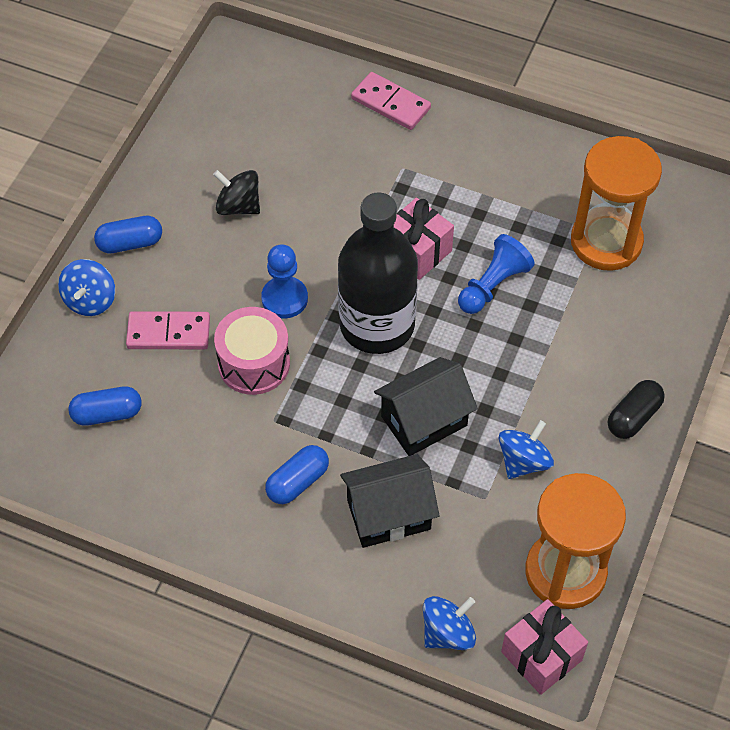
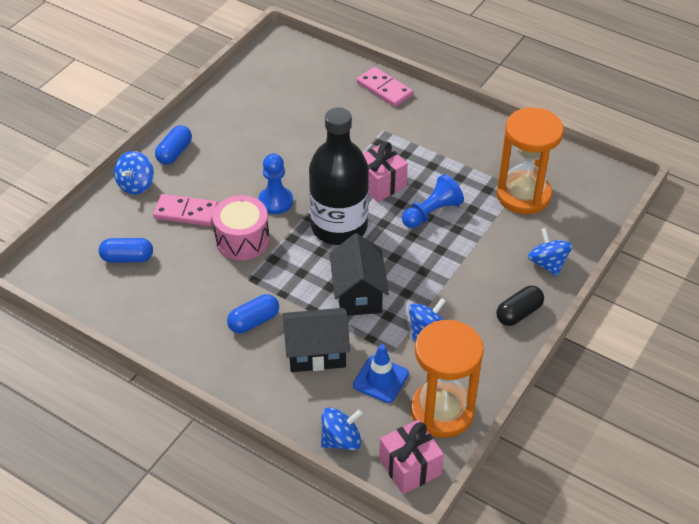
camera: 10 degrees right, 10 degrees down
(130, 243) = (174, 153): blue capsule -> blue capsule turned 60 degrees counterclockwise
(238, 206) = (258, 139): black spinning top -> none
(424, 421) = (358, 294): black house -> black house turned 75 degrees counterclockwise
(479, 539) = (380, 379): none -> blue traffic cone
(656, 339) = (547, 263): none -> blue spinning top

